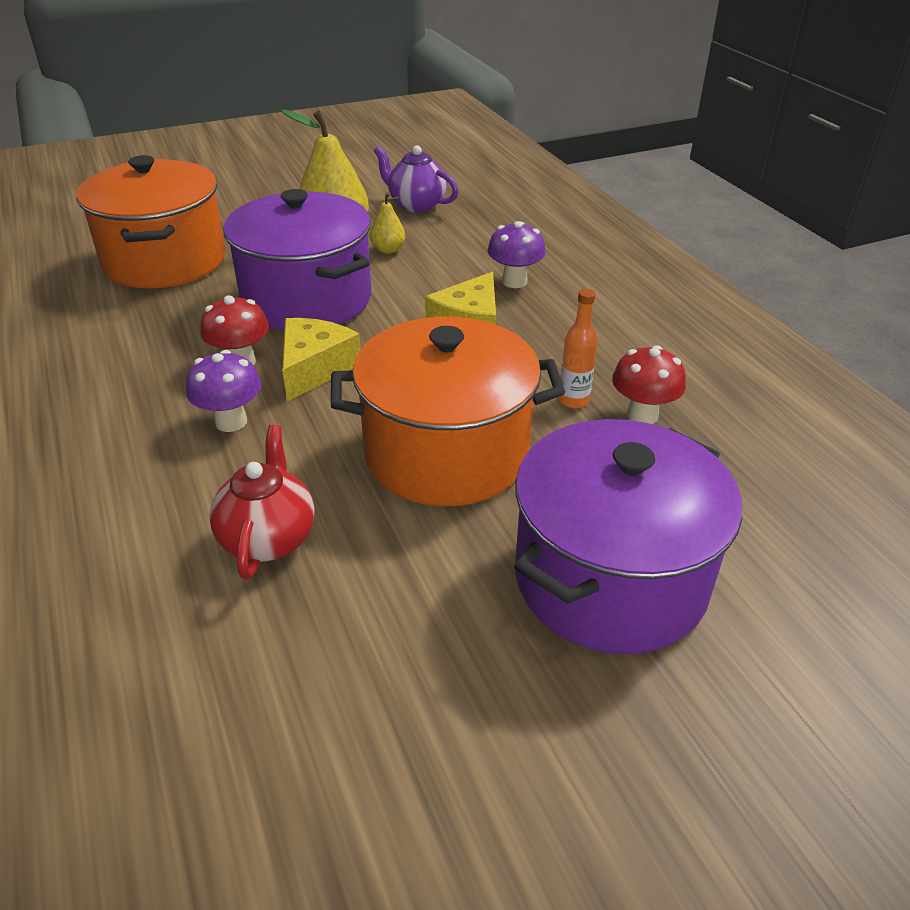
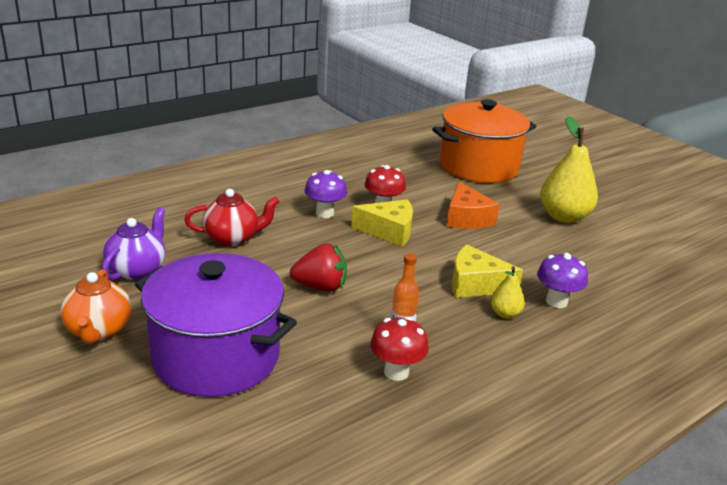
camera: 75 degrees right, 10 degrees down
(307, 299) = (466, 218): purple pot -> orange cheese
(388, 250) = (559, 240): yellow pear -> yellow pear (505, 314)
(416, 205) = (646, 245): purple teapot -> purple teapot (137, 270)
(446, 453) = (320, 287): orange pot -> red strawberry
(532, 738) = (99, 331): none -> orange teapot

